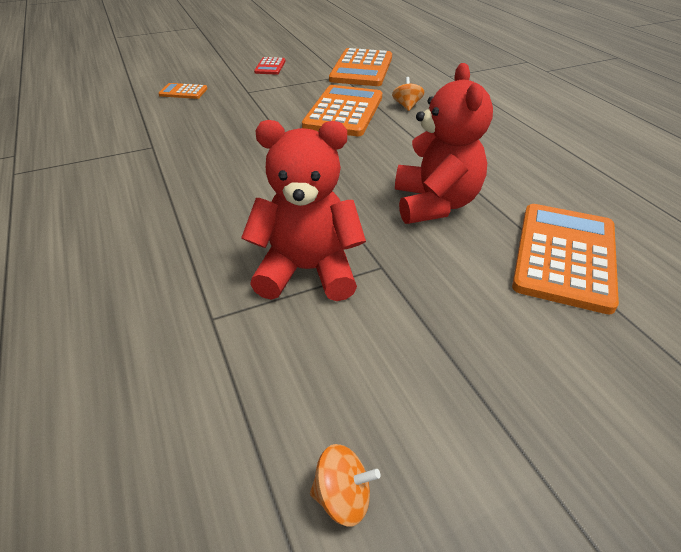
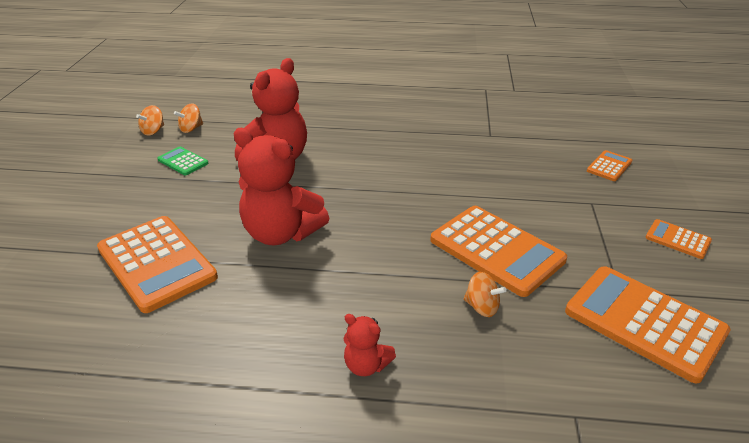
camera: 120 degrees right, 5 degrees down
(270, 67) = (677, 239): red calculator -> orange calculator
(293, 431) = (191, 129): none -> orange spinning top
(396, 364) = (183, 161): none -> green calculator
(501, 126) = (366, 365): none -> red teddy bear

